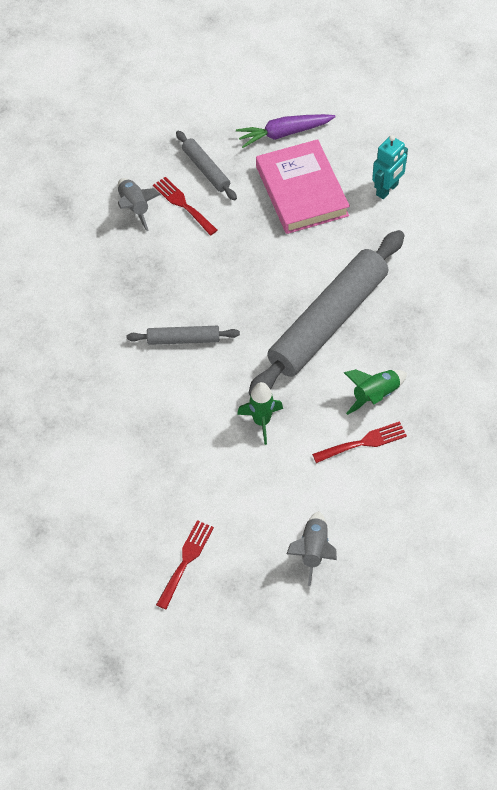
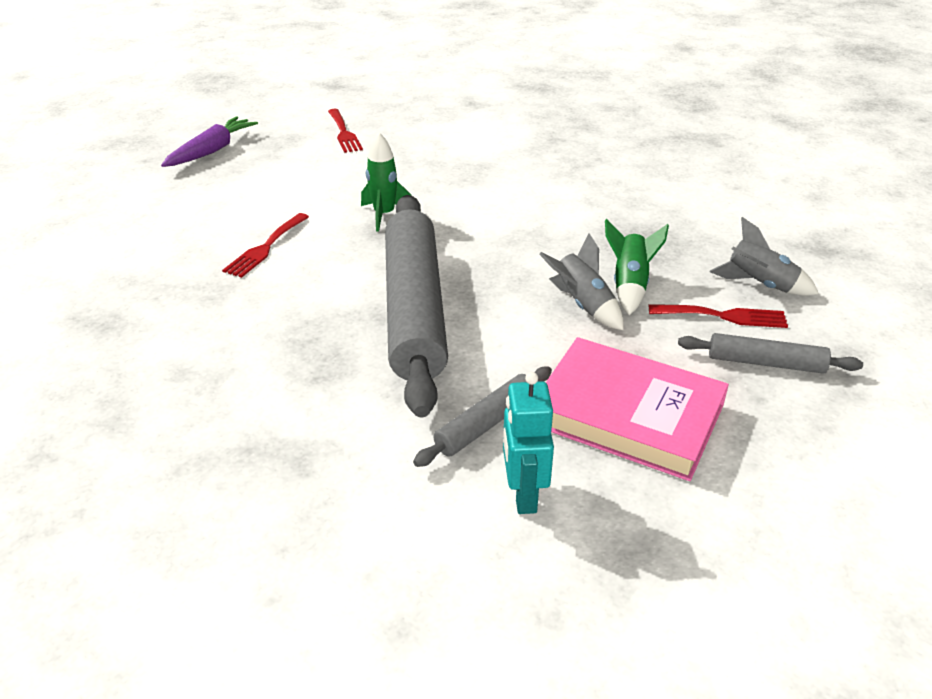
camera: 135 degrees right, 20 degrees down
(183, 339) = (536, 225): grey rolling pin -> grey rolling pin (486, 423)
(284, 133) = (762, 471): purple carrot -> purple carrot (212, 151)
(313, 551) = (242, 176): grey rocket -> grey rocket (583, 305)
(375, 396) = (289, 282): green rocket -> green rocket (629, 285)

